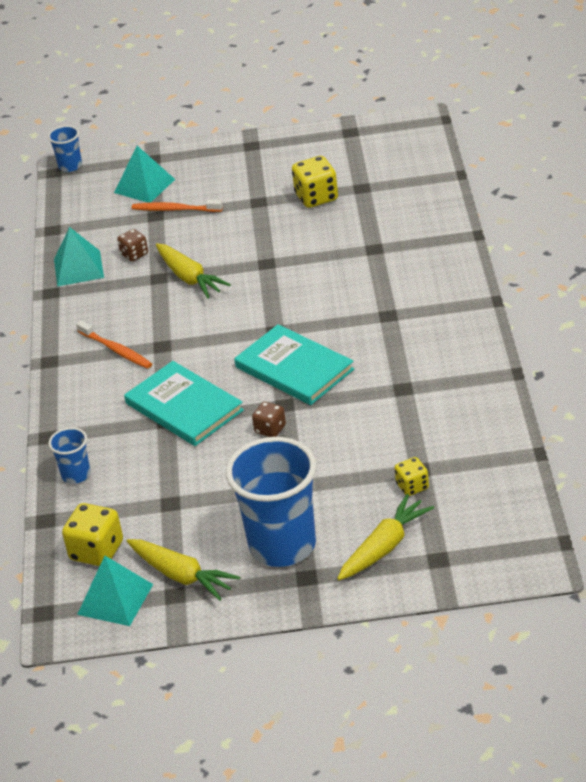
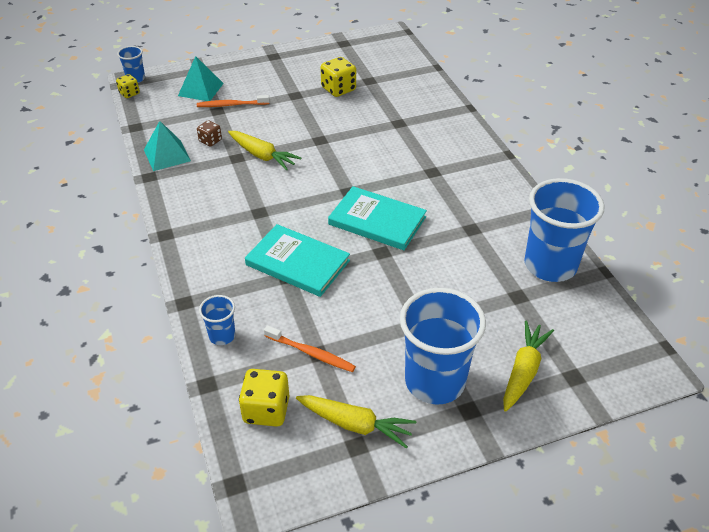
camera: 20 degrees left, 5 degrees up
(115, 599) = (301, 459): turquoise pyramid -> none
(116, 350) = (221, 219): orange toothbrush -> orange toothbrush (311, 353)
(270, 429) = (379, 275): brown dice -> none
(412, 486) = (519, 312): yellow dice -> yellow dice (129, 93)
(476, 439) = (550, 265): none -> blue cup

